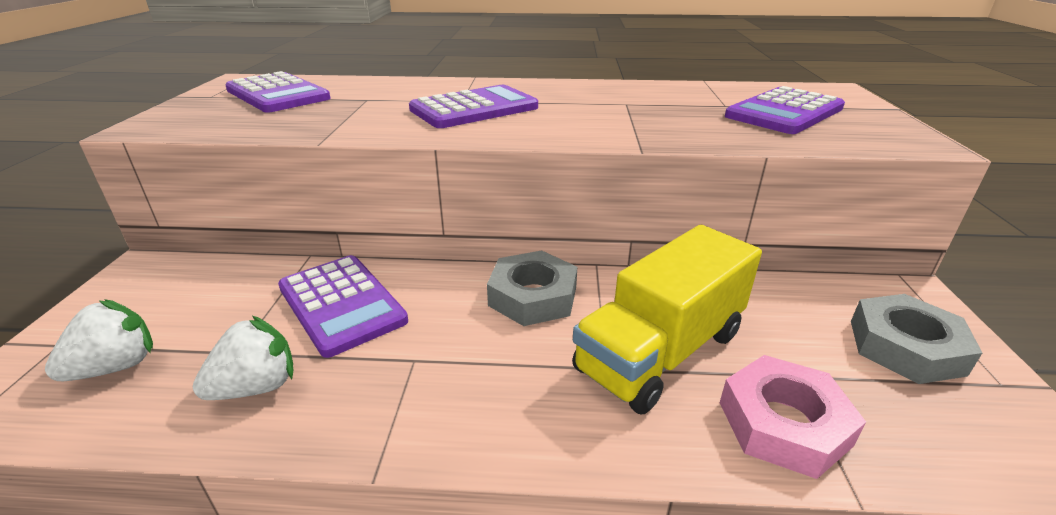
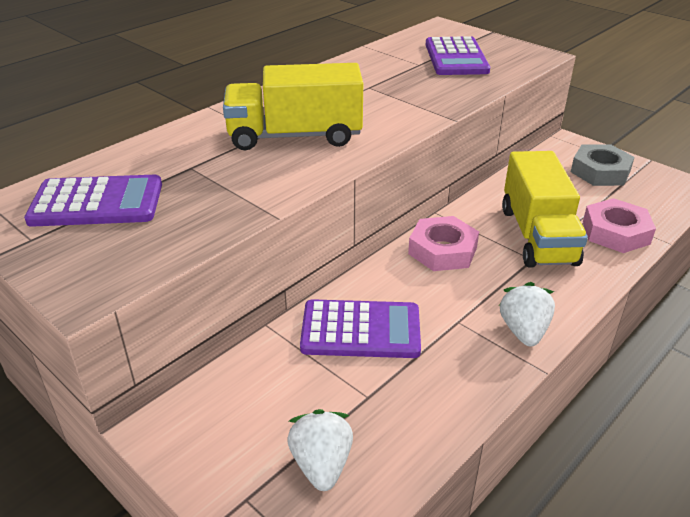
camera: 50 degrees left, 5 degrees up
(257, 387) = (421, 396): white strawberry -> white strawberry (523, 331)
(474, 109) = (295, 136): purple calculator -> yellow truck
(533, 296) = (442, 250): grey nut -> pink nut

